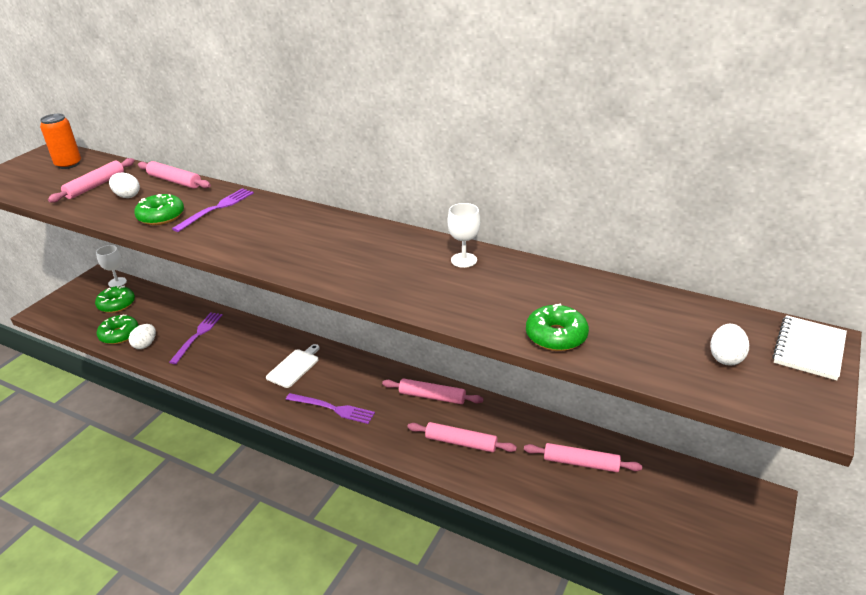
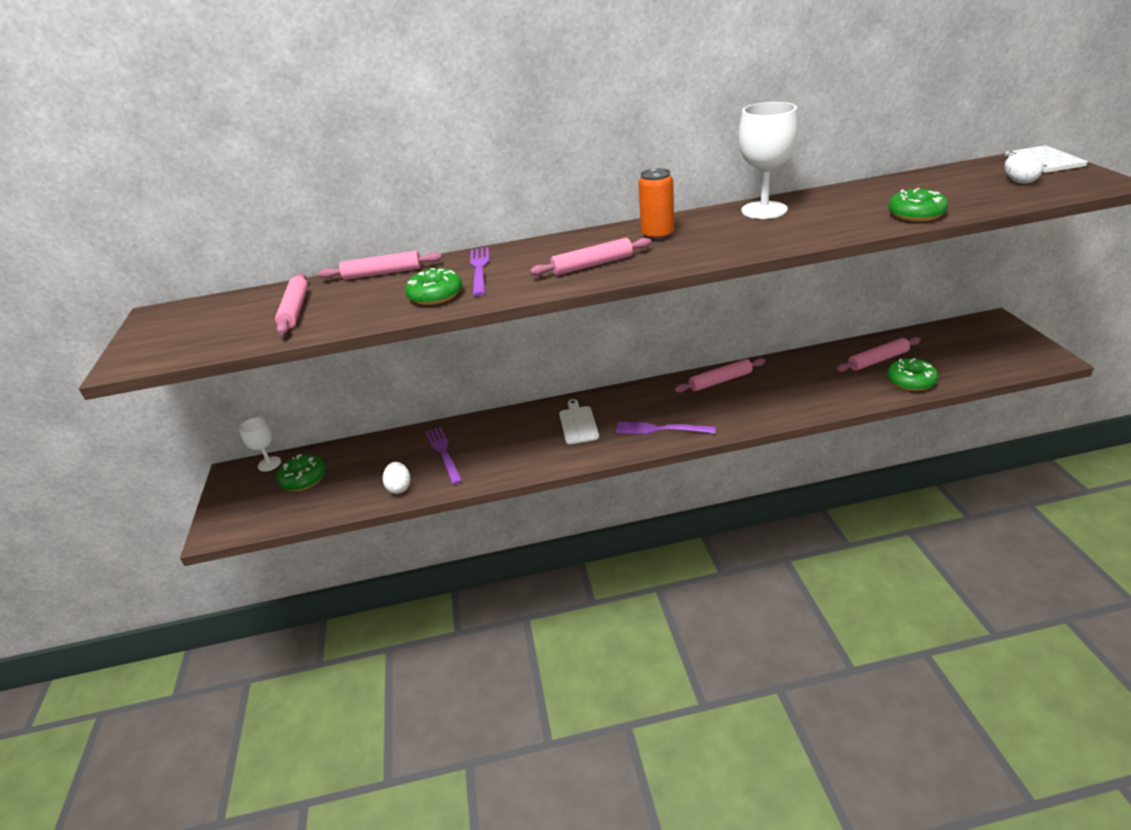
camera: 35 degrees left, 0 degrees up
(68, 164) = (212, 312): orange can -> orange can (657, 235)
(119, 335) = (354, 496): green donut -> green donut (911, 381)
(127, 196) = (356, 300): white egg -> none
(333, 408) = (660, 429): purple fork -> purple fork turned 150 degrees counterclockwise
(461, 442) = (788, 393): pink rolling pin -> pink rolling pin (592, 265)
(464, 260) = (764, 210): white goblet -> white goblet, size x1.78

